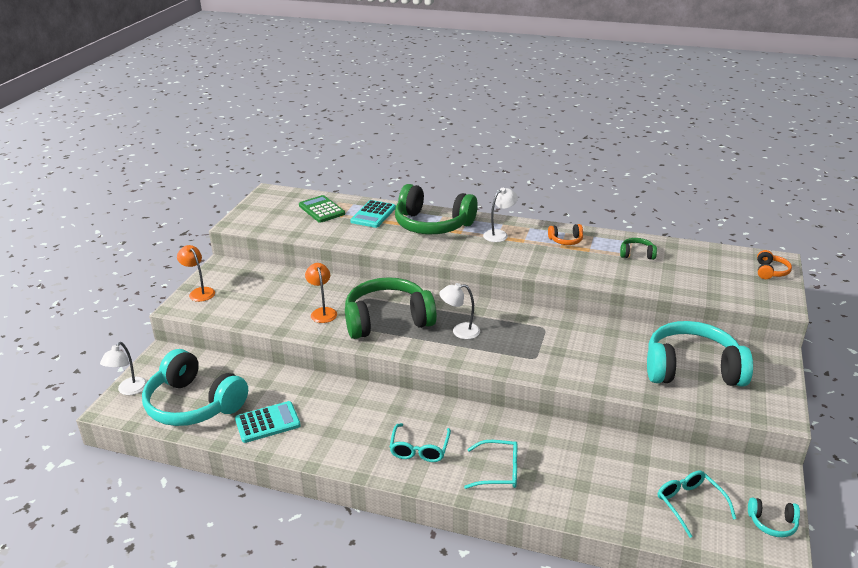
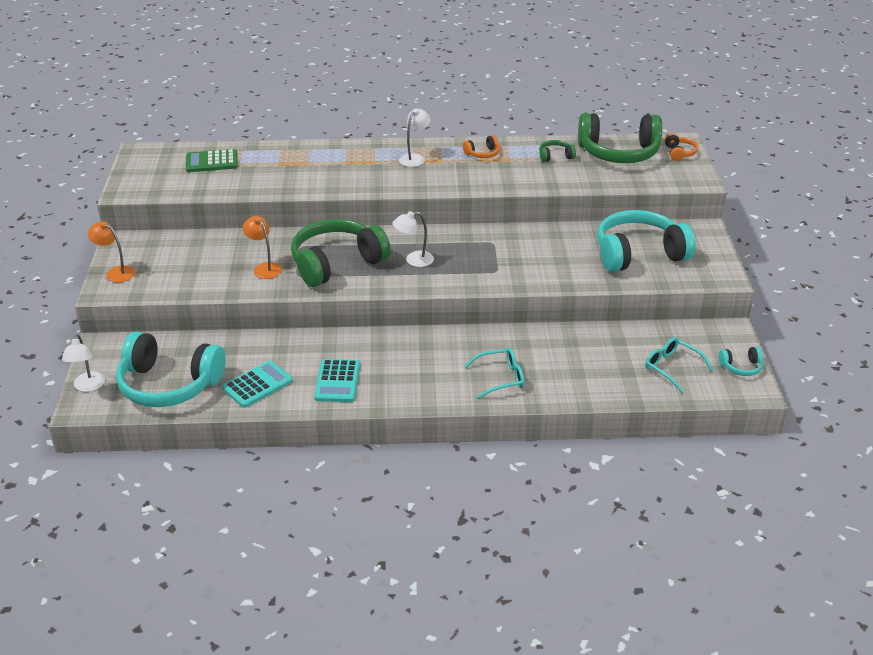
camera: 20 degrees left, 5 degrees up
(321, 210) = (212, 162): green calculator -> green calculator turned 45 degrees counterclockwise
(373, 215) = (272, 158): turquoise calculator -> turquoise calculator (337, 381)
(419, 449) = (419, 376): turquoise glasses -> none
(432, 225) = (341, 159): green headphones -> green headphones (619, 153)

